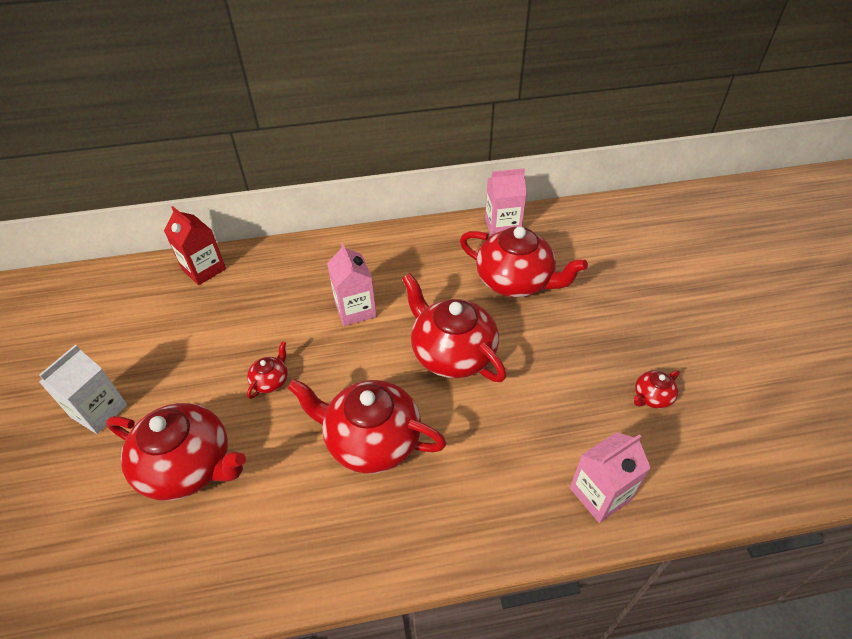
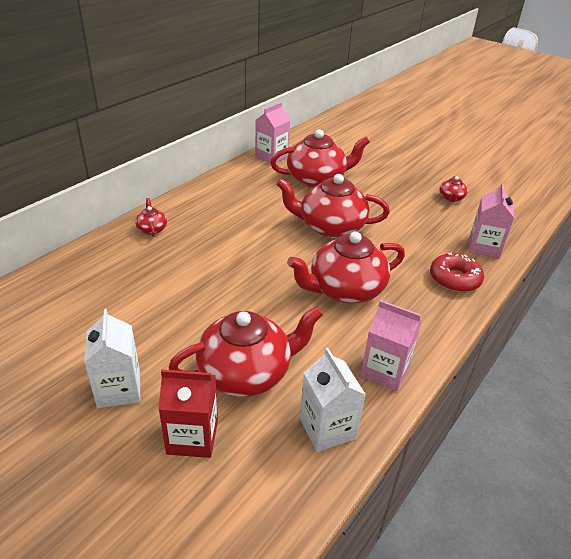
camera: 45 degrees left, 10 degrees down
(176, 574) = (327, 428): none -> white carton
(204, 269) = (78, 264): red carton -> red carton (192, 437)
(271, 381) = (235, 297): red teapot -> red teapot (152, 229)
(355, 309) = (238, 234): pink carton -> pink carton (385, 370)
(502, 511) = (454, 279): none -> red donut

